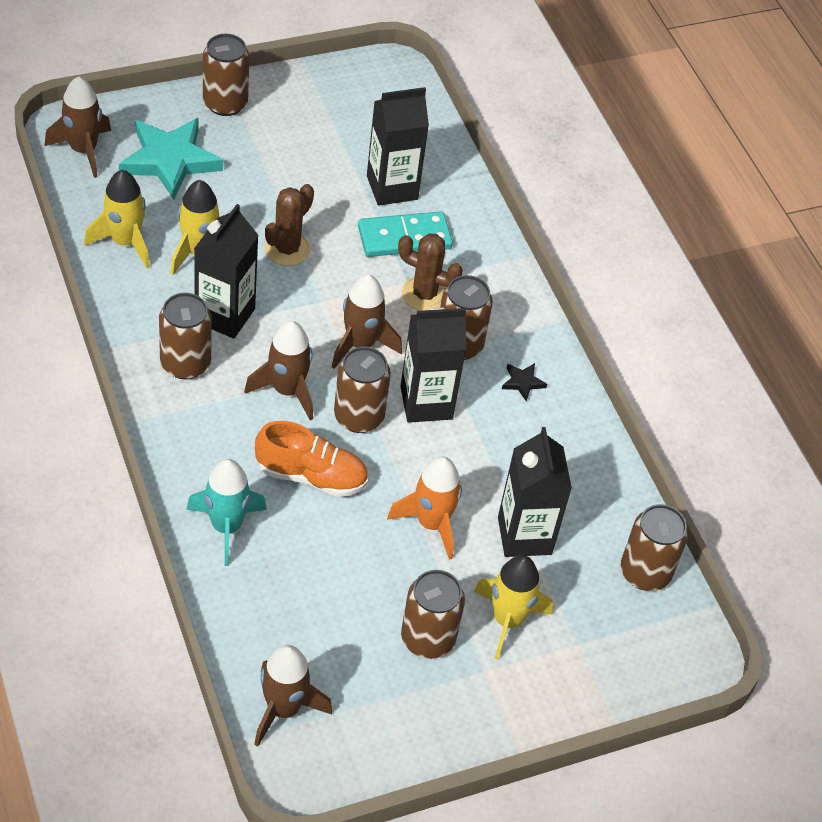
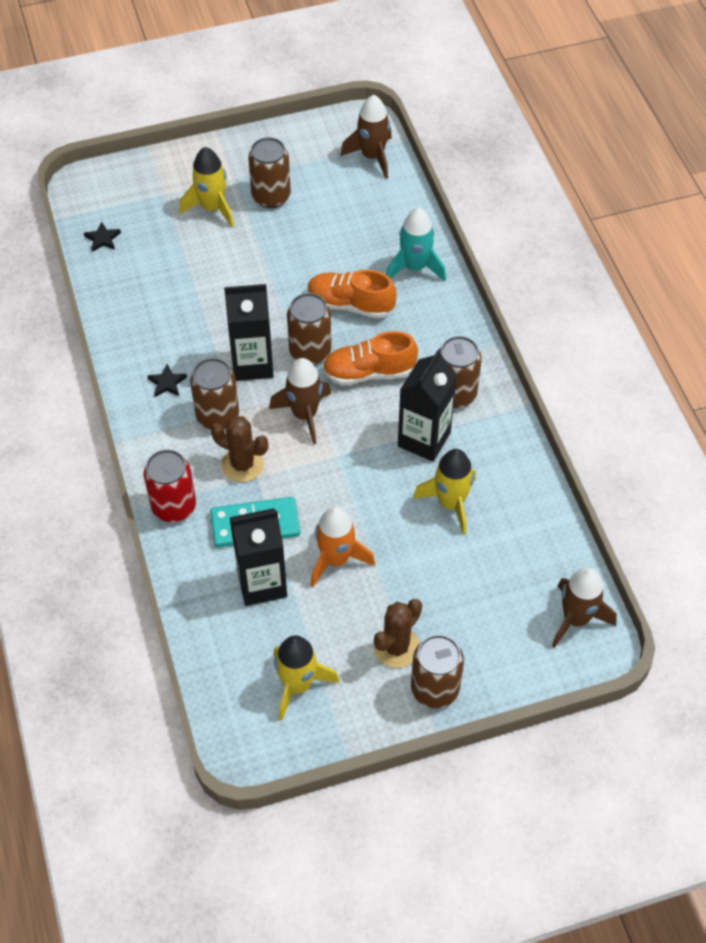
camera: 170 degrees left, 5 degrees up
(125, 242) = (520, 511): yellow rocket -> yellow rocket (298, 685)
(170, 160) = (487, 609): turquoise star -> none
(287, 249) = (368, 508): brown cactus -> brown cactus (396, 647)
(287, 390) = (369, 372): brown rocket -> orange shoe
(431, 523) = (259, 271): orange rocket -> orange rocket (336, 559)
(490, 256) = (174, 506): none -> red can
(524, 535) = (189, 263): black carton -> none
(645, 572) = (103, 239): brown can -> black star

